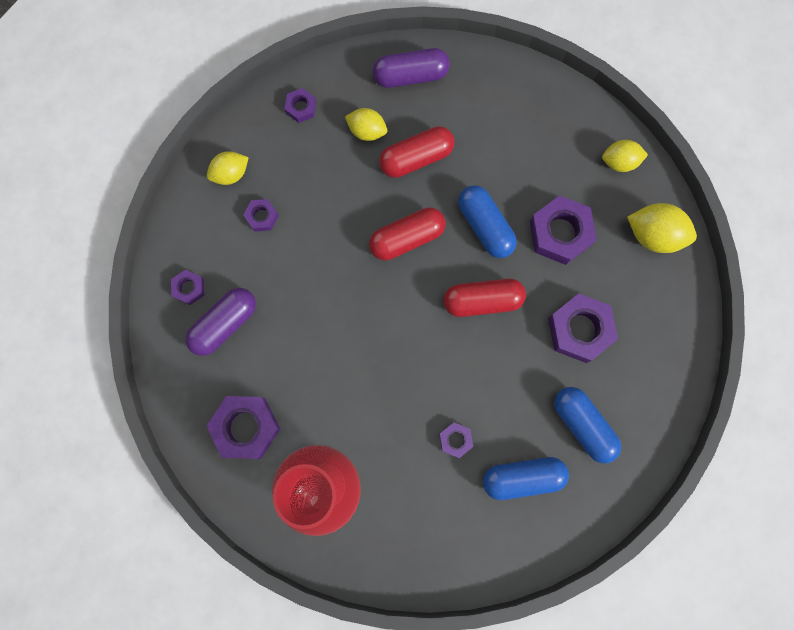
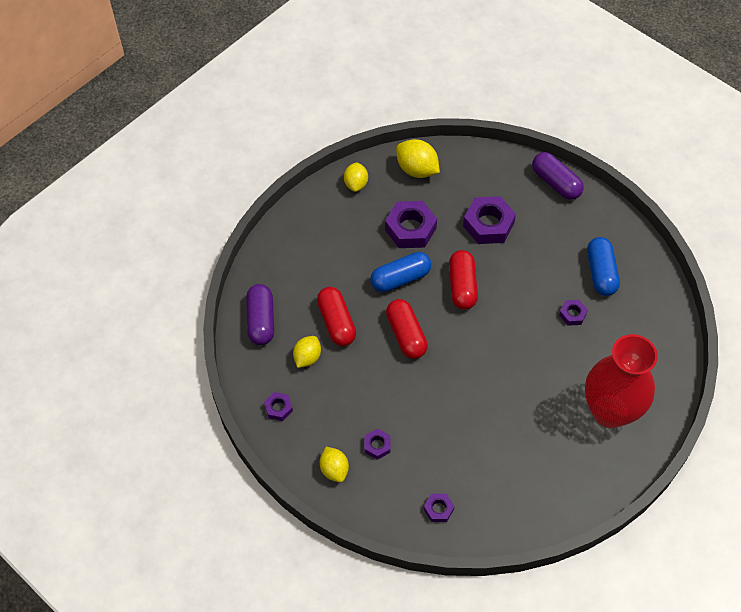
camera: 85 degrees left, 20 degrees down
(224, 324) = (472, 481): purple capsule -> purple capsule (555, 183)
(246, 427) = (562, 467): purple nut -> none
(583, 425) = (561, 230): blue capsule -> none
(653, 235) = (417, 170): yellow lemon -> yellow lemon turned 75 degrees counterclockwise

